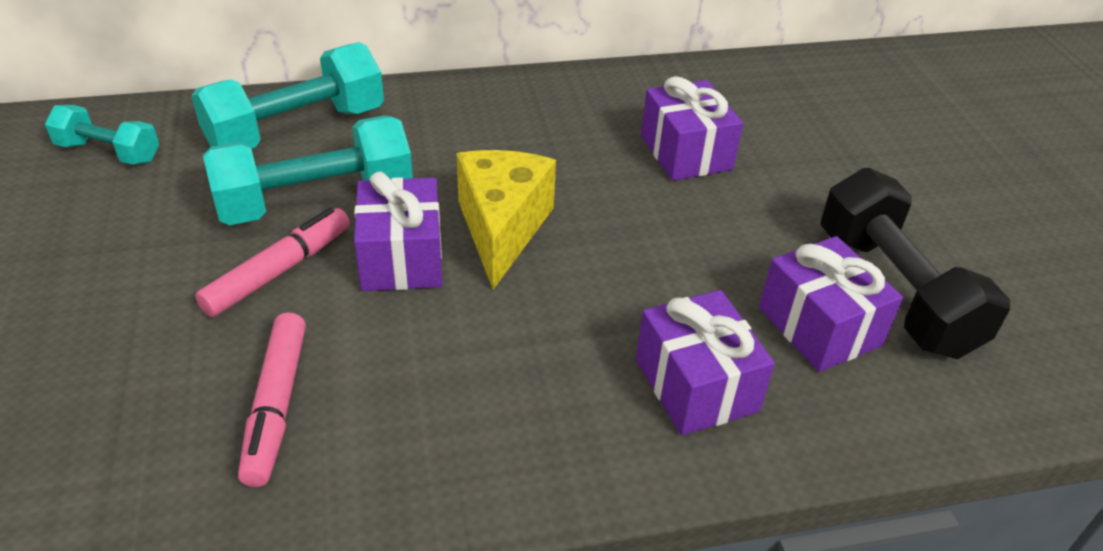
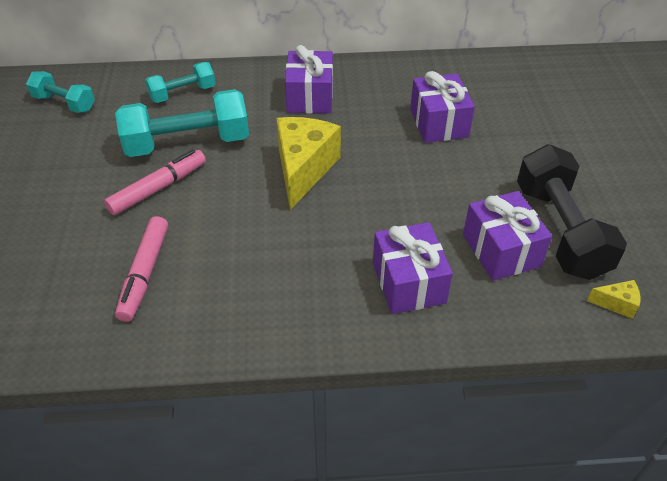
camera: 10 degrees right, 5 degrees up
(297, 130) = (183, 93): turquoise dumbbell -> turquoise dumbbell, size x0.57
(402, 258) = (236, 185): purple gift -> purple gift (310, 97)
(1003, 391) = (616, 304): none -> yellow cheese

